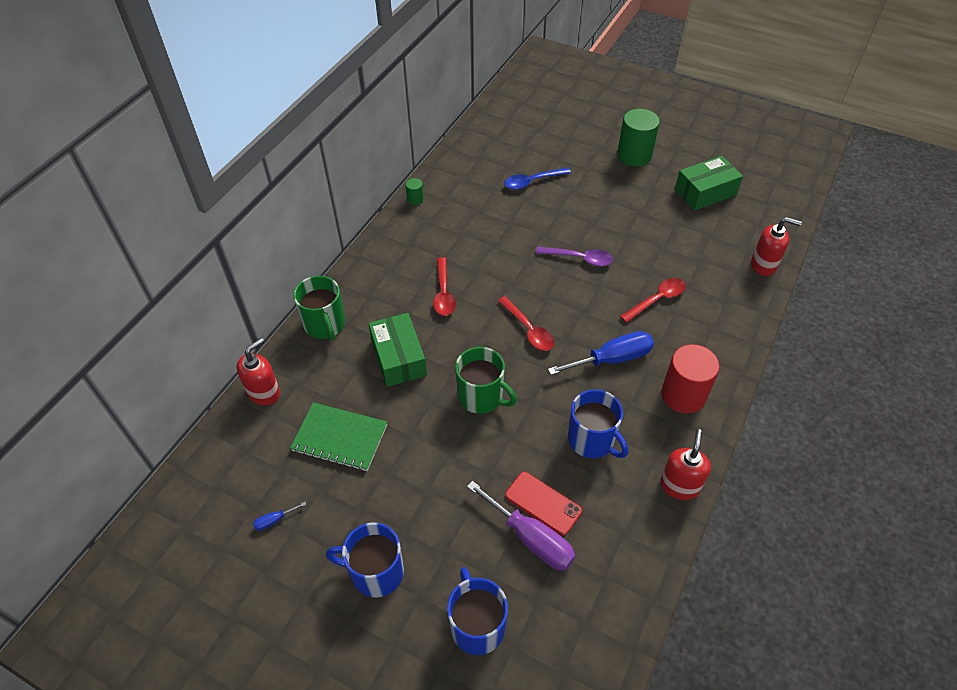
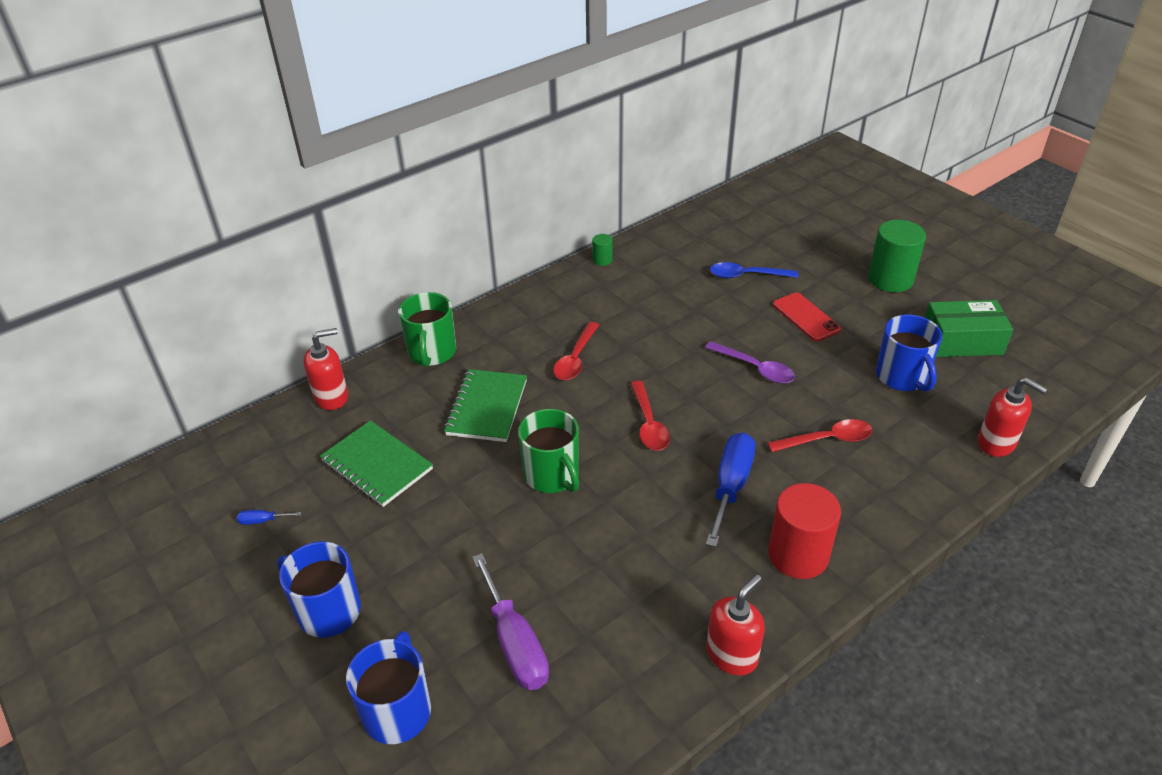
camera: 25 degrees right, 10 degrees down
(398, 358) = (487, 407): green box -> green notebook
(543, 503) = (552, 611): red phone -> red phone (806, 317)
(592, 440) = (652, 565): blue mug -> blue mug (902, 377)
(612, 359) = (731, 486): blue screwdriver -> blue screwdriver turned 75 degrees counterclockwise

